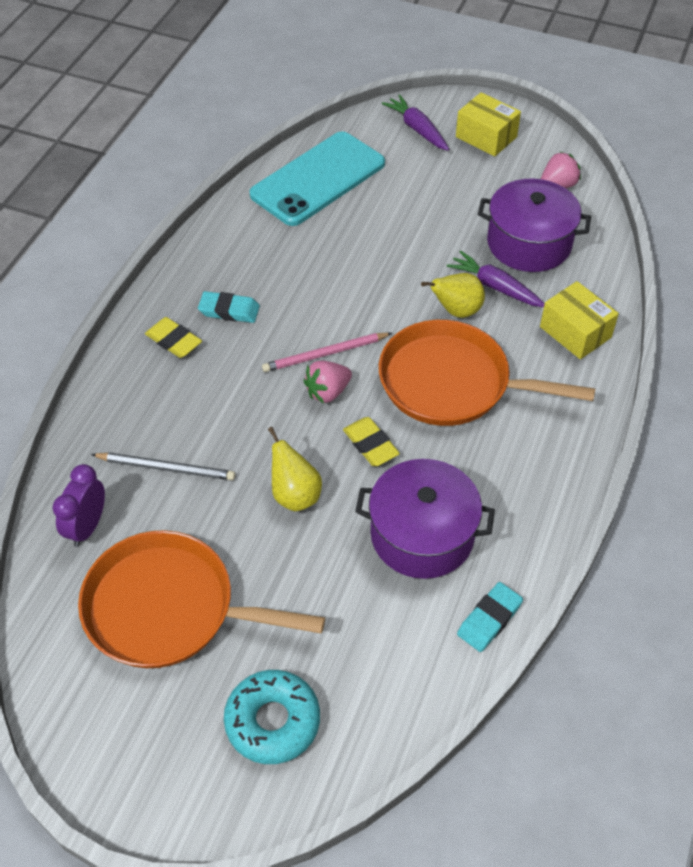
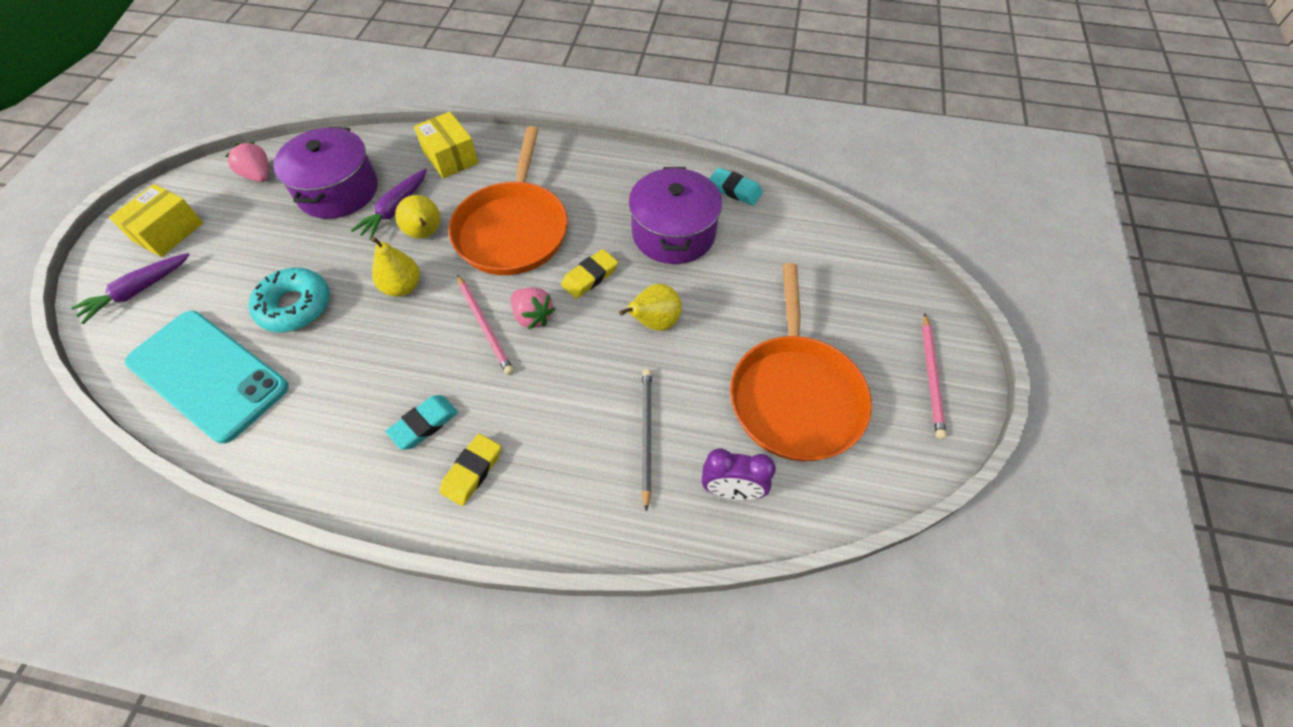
camera: 100 degrees left, 5 degrees up
(147, 763) = (931, 377): none -> pink pencil
(229, 310) = (424, 424): turquoise eraser -> turquoise eraser turned 45 degrees clockwise
(272, 721) = (862, 302): turquoise donut -> turquoise donut (295, 306)
(387, 294) = (402, 287): none -> yellow pear
(575, 332) = (450, 157): yellow box -> yellow box turned 75 degrees counterclockwise

